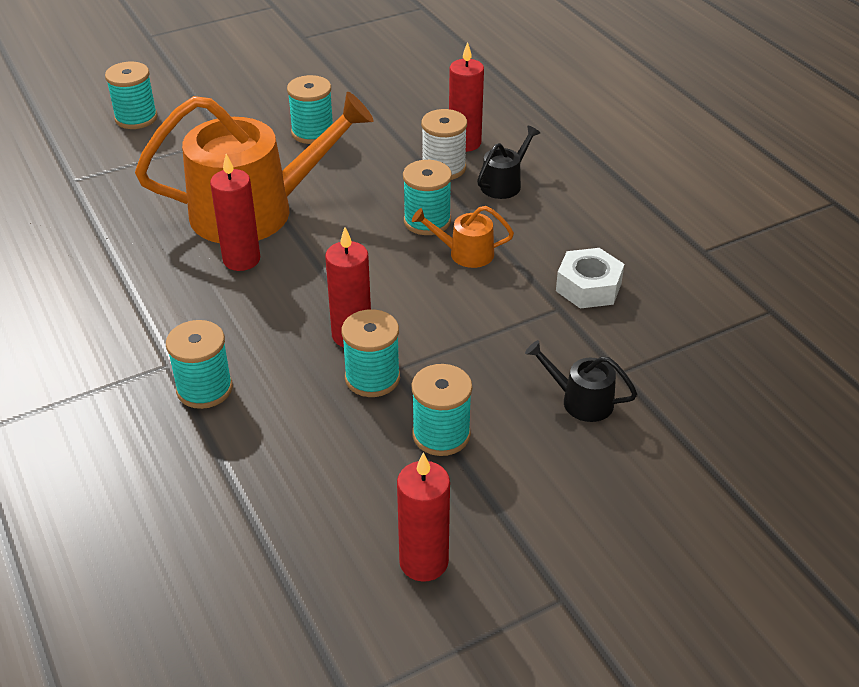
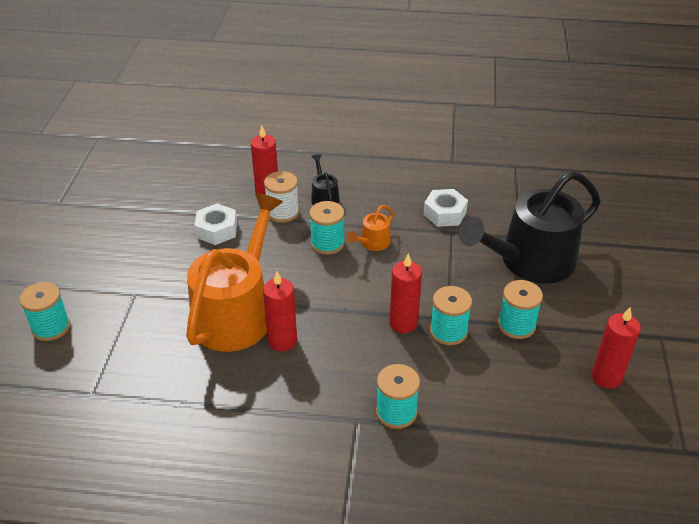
camera: 55 degrees left, 0 degrees up
(312, 132) = (179, 248): turquoise spool -> none
(366, 141) = (217, 230): none -> white nut
(581, 401) = (530, 261): black watering can -> black watering can, size x2.40

